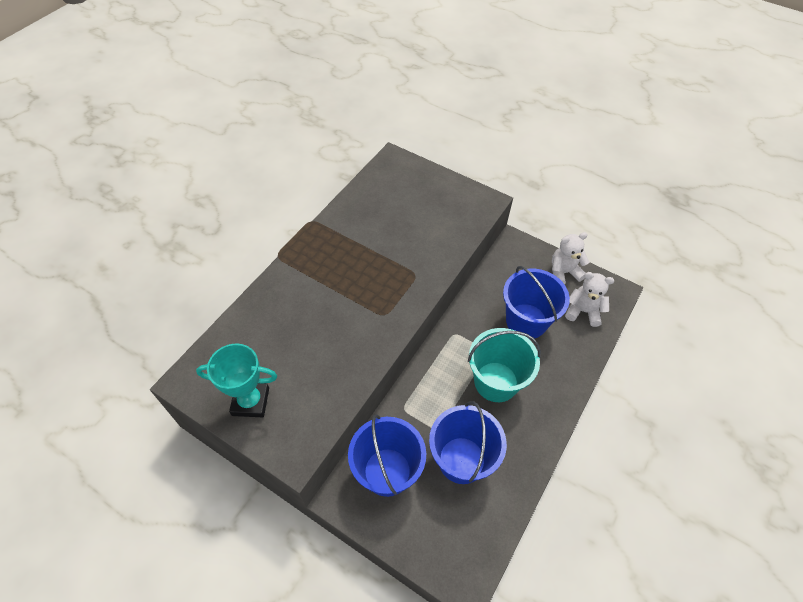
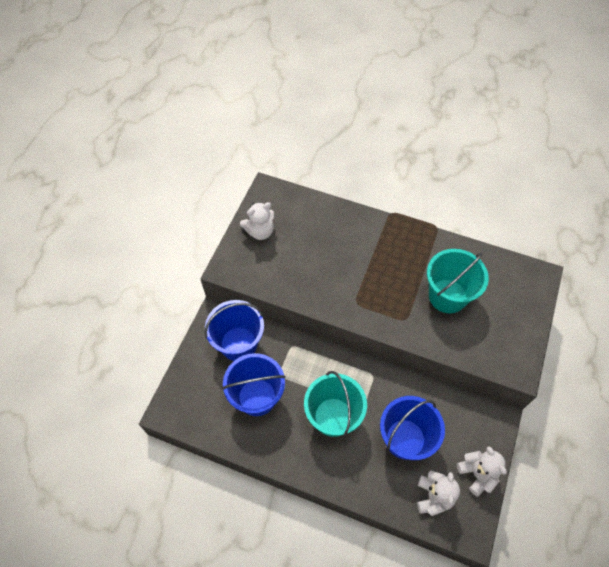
camera: 80 degrees right, 5 degrees up
(250, 402) = (260, 231): turquoise trophy -> white teddy bear
(397, 233) = (447, 296): none -> turquoise bucket

